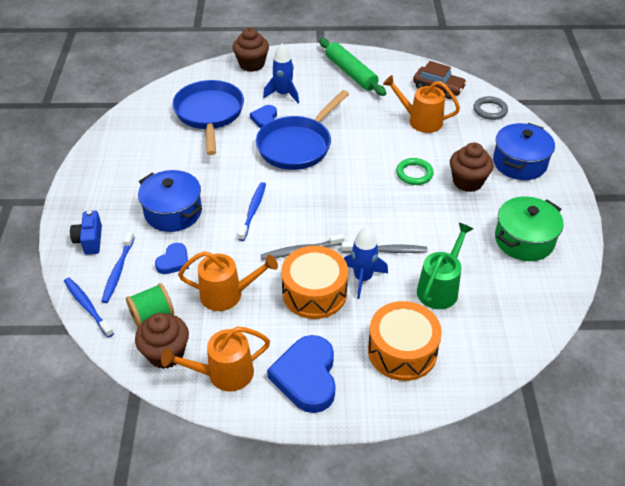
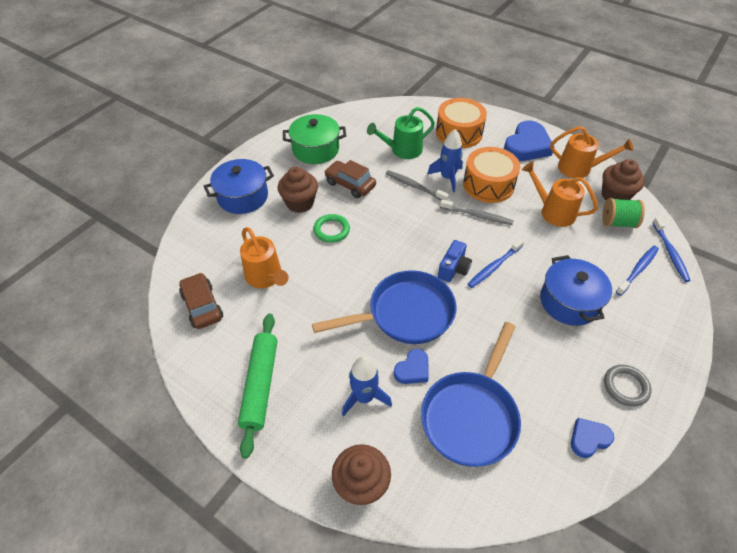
camera: 145 degrees left, 5 degrees up
(90, 240) = (660, 312): blue camera -> blue camera (453, 269)
(173, 261) = (586, 255): blue heart -> blue heart (588, 439)
(447, 220) = (350, 184): none -> brown car
(490, 110) = (194, 254): grey ring -> grey ring (625, 387)

